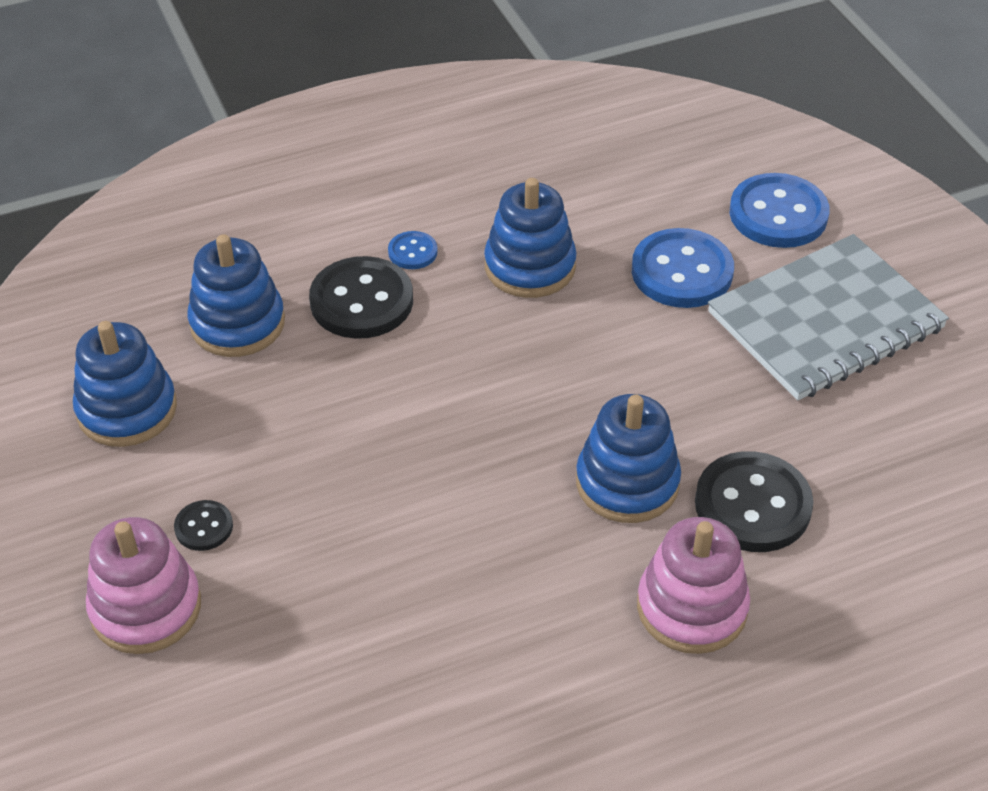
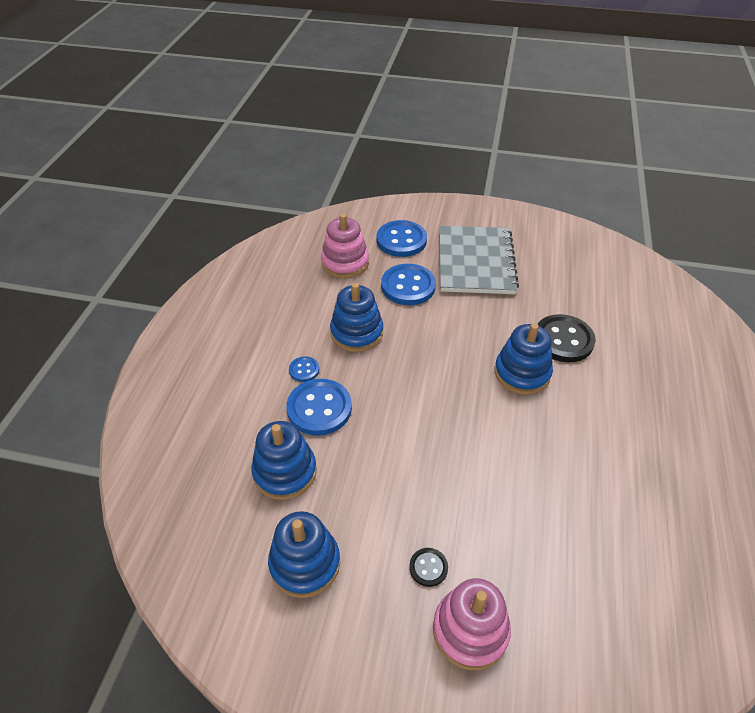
camera: 55 degrees left, 0 degrees up
(361, 301) = (319, 408): black button -> blue button
(691, 607) = (609, 391): pink stacking toy -> pink stacking toy (345, 263)

